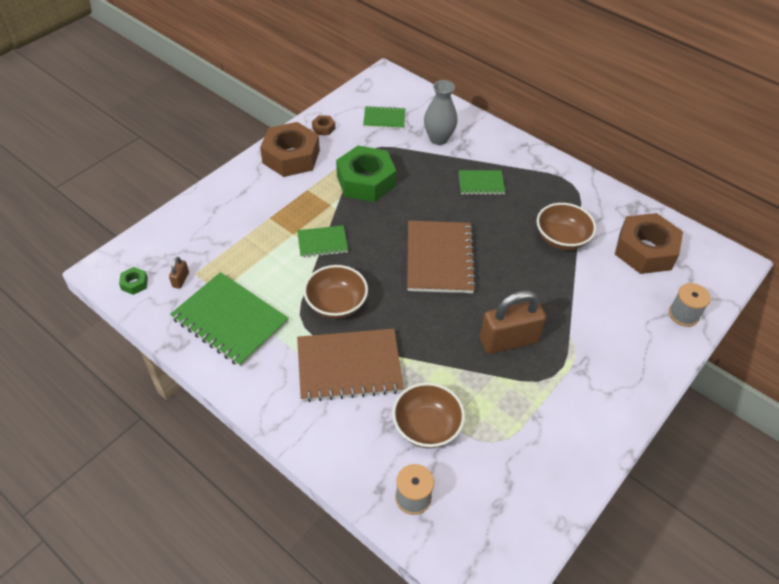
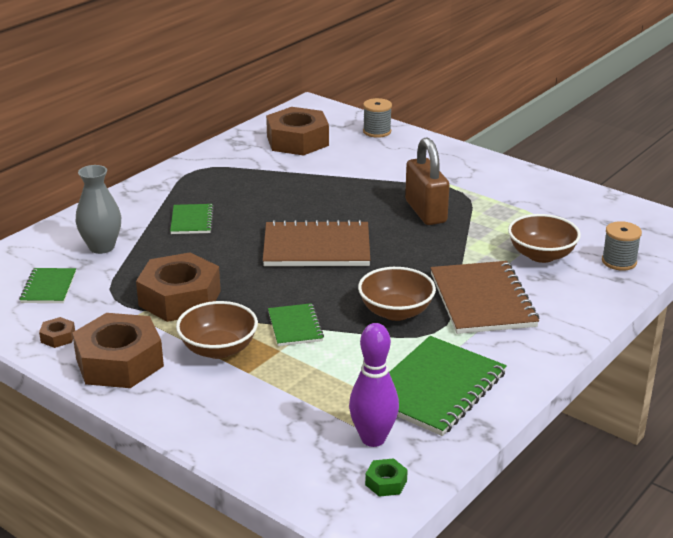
camera: 90 degrees left, 20 degrees down
(180, 280) = (373, 439): brown padlock -> purple bowling pin
(366, 181) = (179, 298): green nut -> brown nut
(561, 239) = (283, 179): brown bowl -> brown bowl (218, 349)

